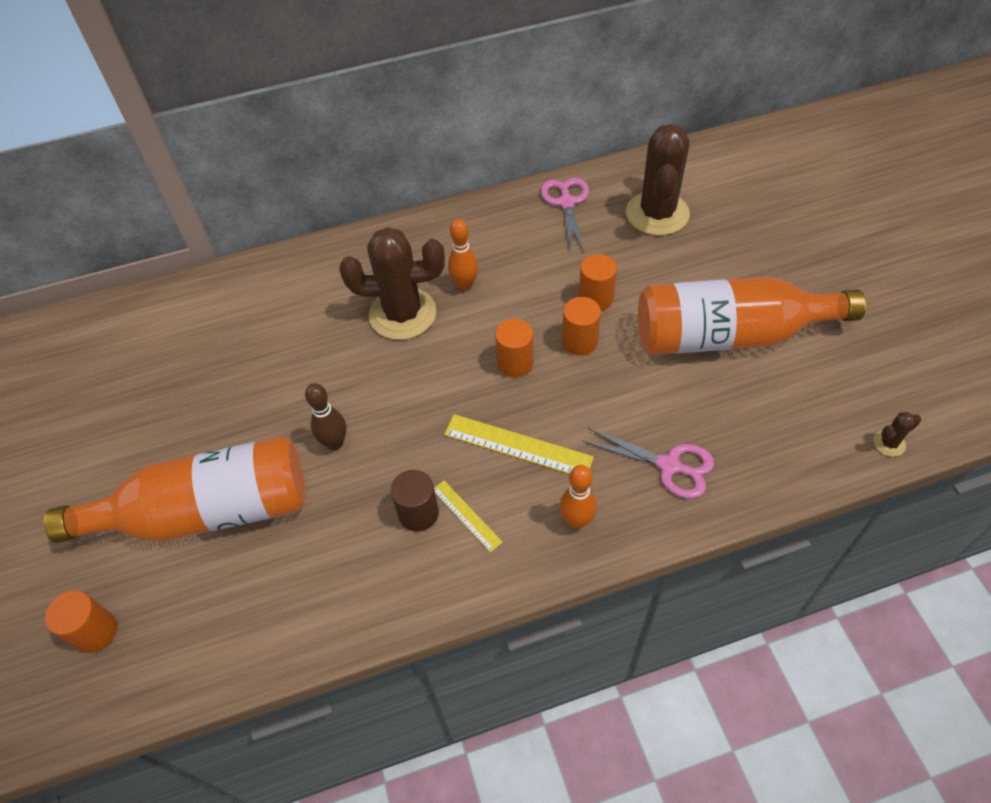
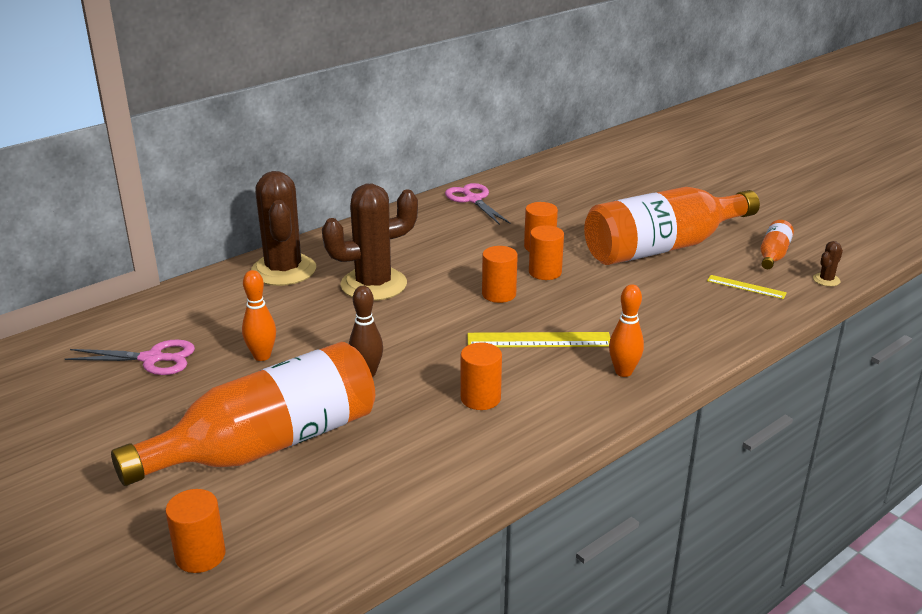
camera: 25 degrees left, 25 degrees down
(418, 513) = (480, 398): brown cylinder -> orange cylinder
(465, 285) = (419, 258): orange bowling pin -> orange bowling pin (262, 356)
(466, 515) = (525, 390): yellow ruler -> yellow ruler (746, 287)
(657, 214) = (553, 194): brown cactus -> brown cactus (283, 270)
(669, 465) = (673, 325): pink scissors -> pink scissors (152, 359)
(850, 382) = (773, 255): none -> orange bottle

